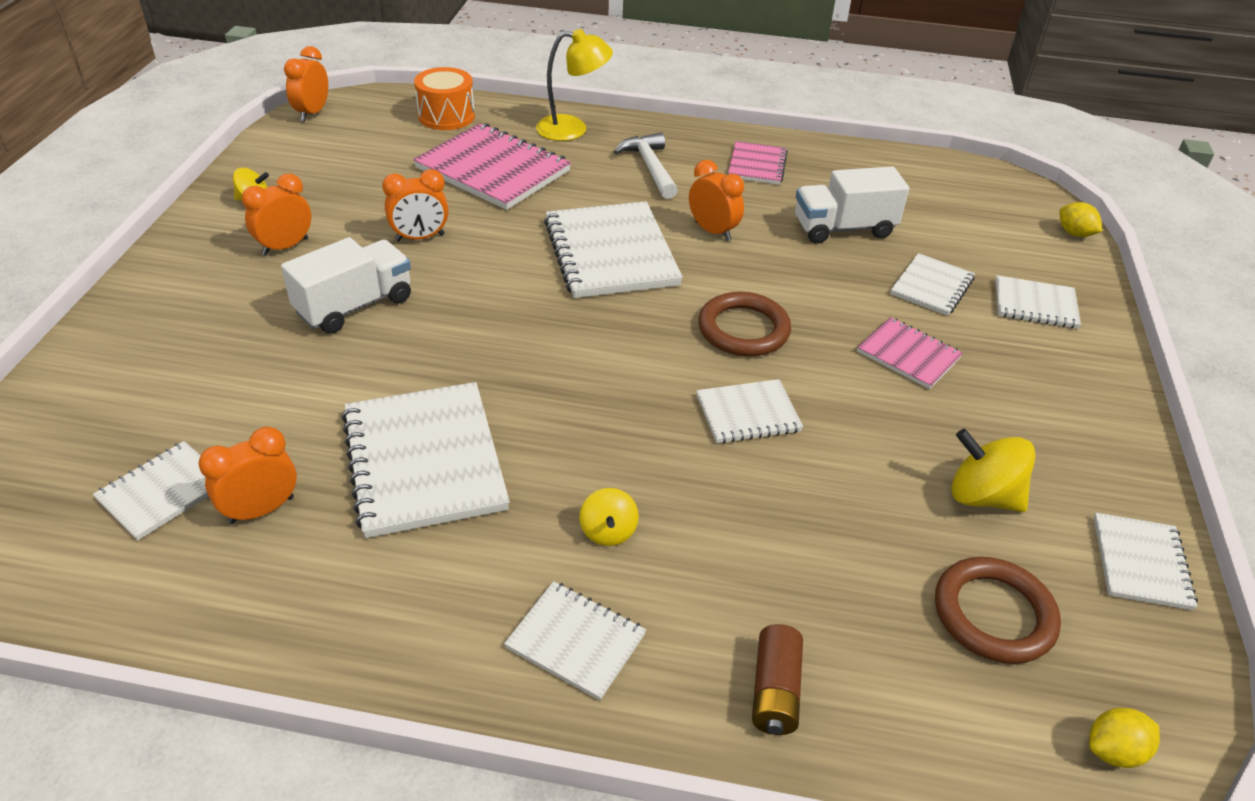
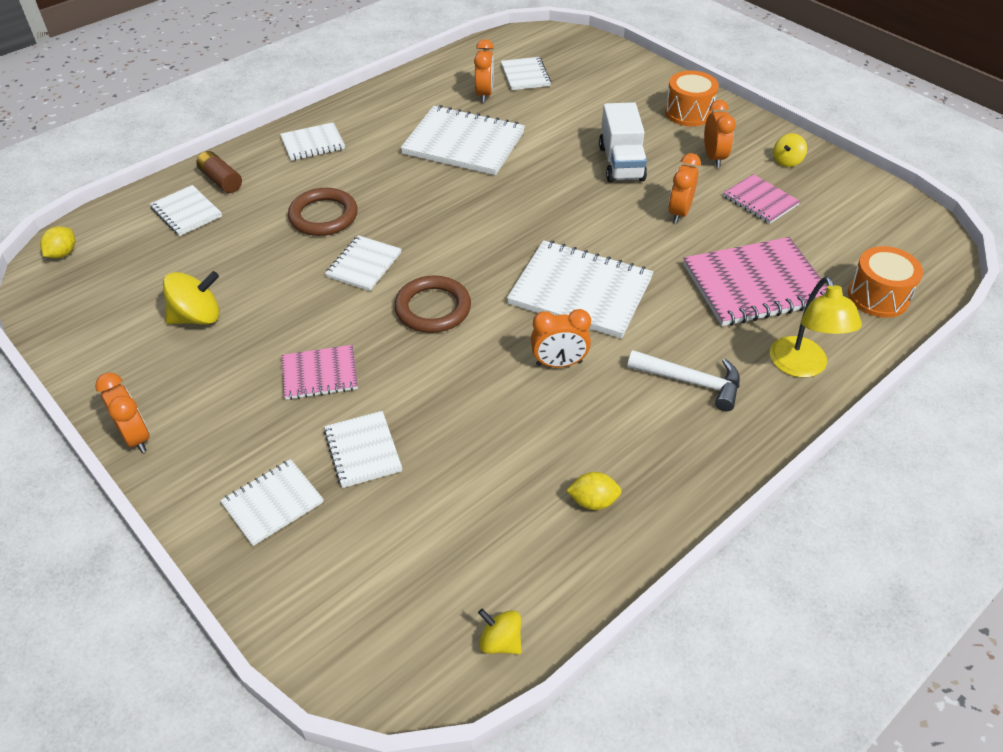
camera: 130 degrees right, 5 degrees up
(184, 294) = (688, 113): none -> orange drum
(312, 113) = (926, 225): orange clock -> orange clock (136, 437)
(572, 129) = (802, 367): yellow lamp -> yellow lamp turned 45 degrees counterclockwise
(608, 531) = (353, 177): yellow spinning top -> yellow spinning top (500, 641)
(757, 165) = (639, 464): pink notebook -> pink notebook (760, 201)
(843, 229) = (486, 453): white truck -> none
(993, 614) = (150, 266): brown ring -> brown ring (323, 216)
(1074, 233) = (305, 647): yellow lemon -> yellow lemon (593, 501)
(1141, 563) = (85, 345): white notebook -> white notebook (186, 212)

